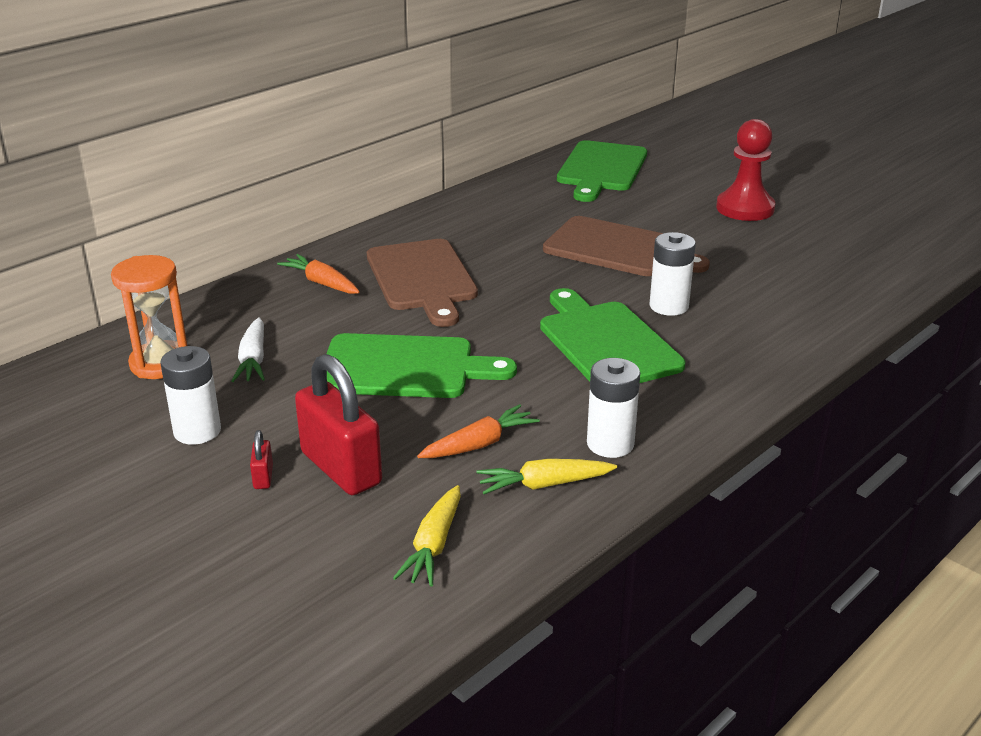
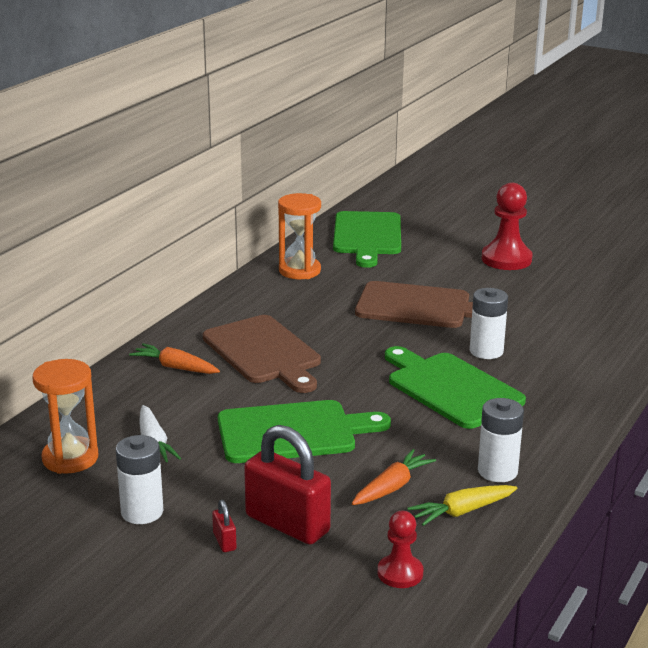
camera: 15 degrees left, 5 degrees down
(434, 545) = (400, 573): yellow carrot -> red pawn
(508, 197) = (299, 271): none -> orange hourglass

